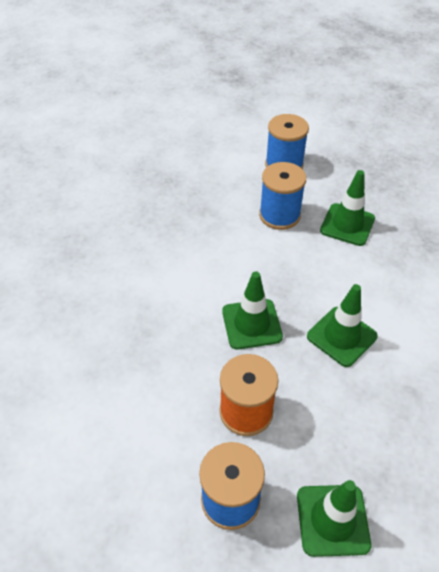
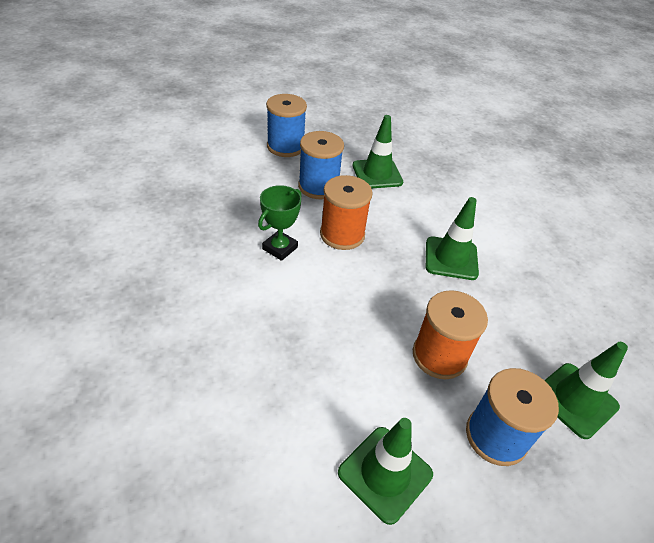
camera: 40 degrees left, 5 degrees down
(198, 256) = (280, 248): none -> green trophy
(251, 324) = (377, 283): green traffic cone -> green traffic cone (385, 473)
(260, 268) = (342, 234): none -> orange spool

